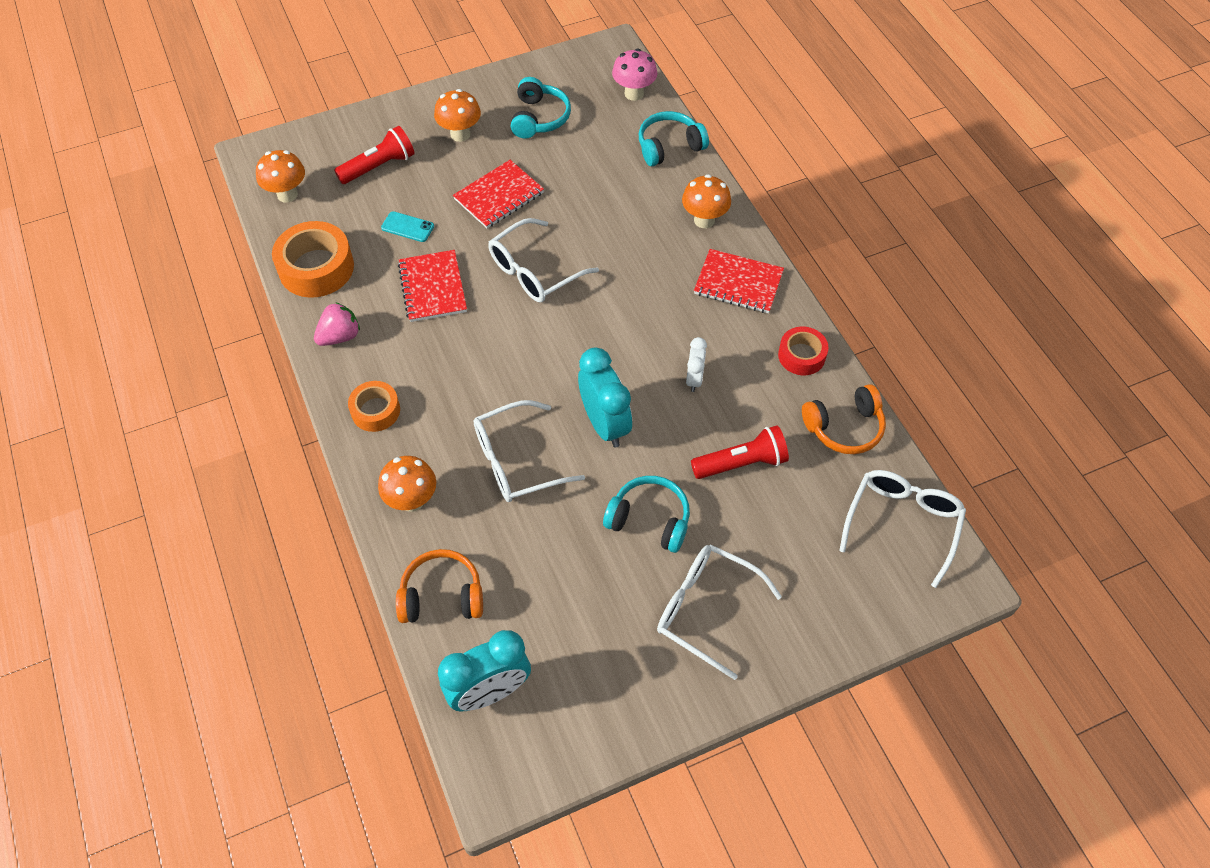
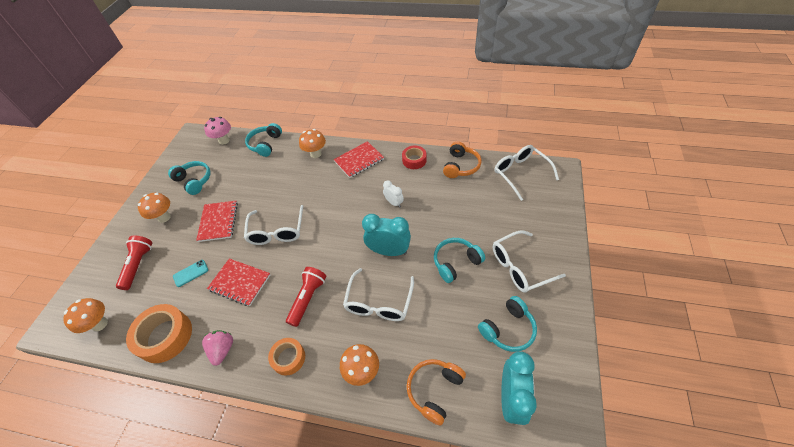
camera: 50 degrees left, 5 degrees down
(588, 641) = (508, 329): none -> turquoise headphones
(742, 463) = (451, 210): red flashlight -> red flashlight (308, 298)

